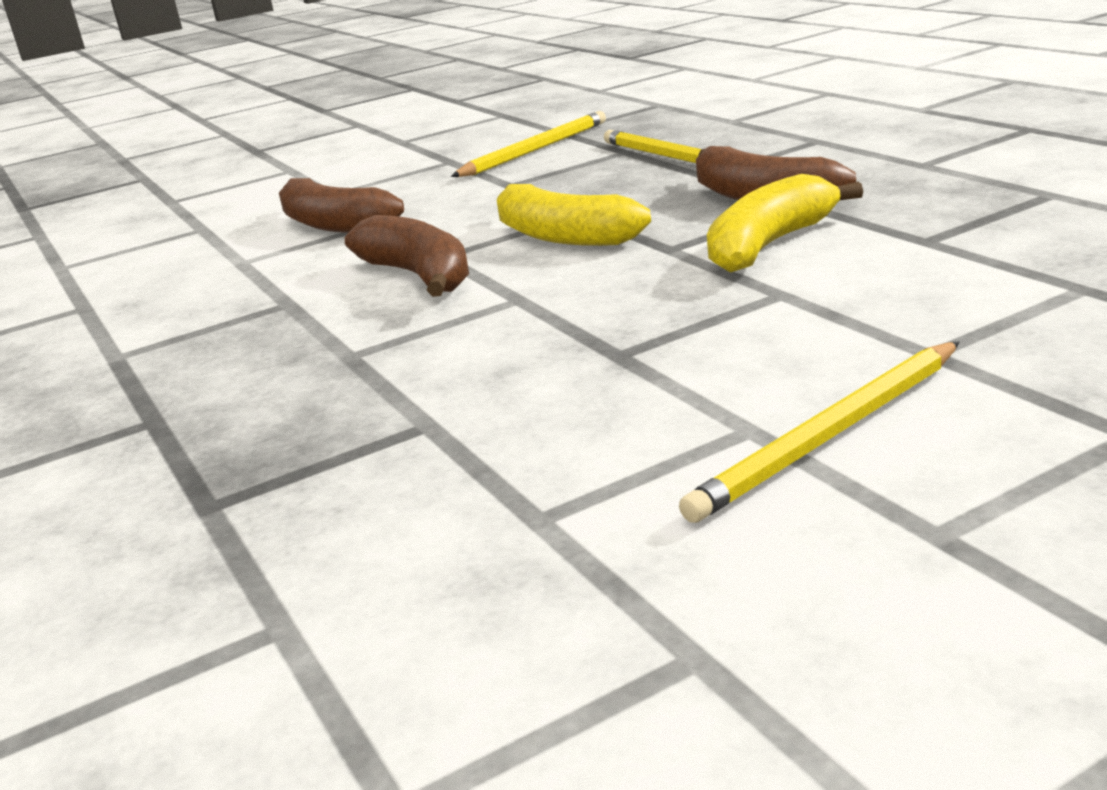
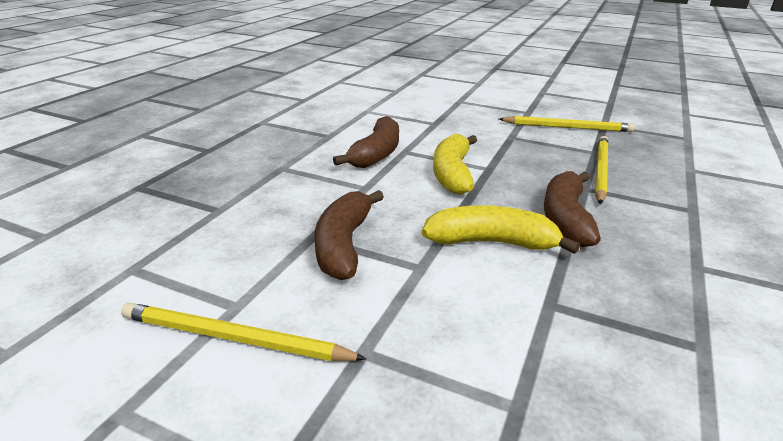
camera: 50 degrees right, 5 degrees up
(334, 225) = (422, 115): brown banana -> brown banana (344, 244)

